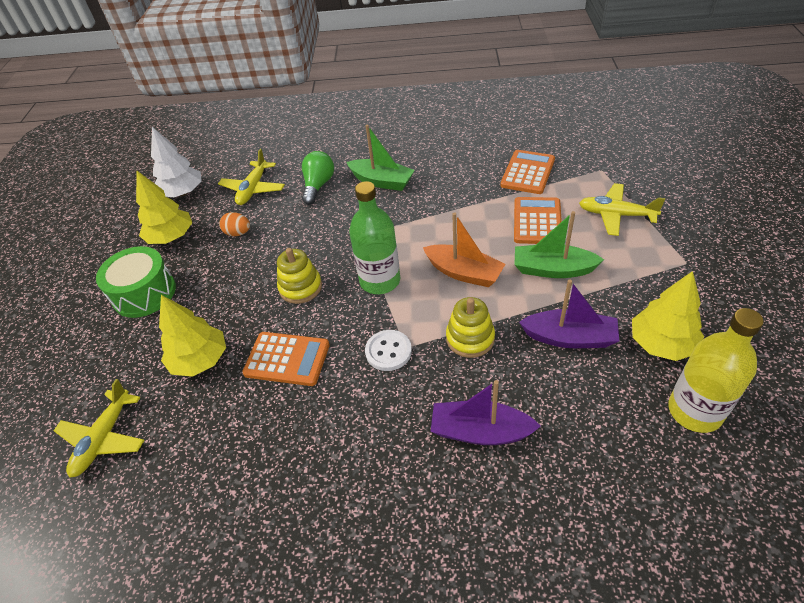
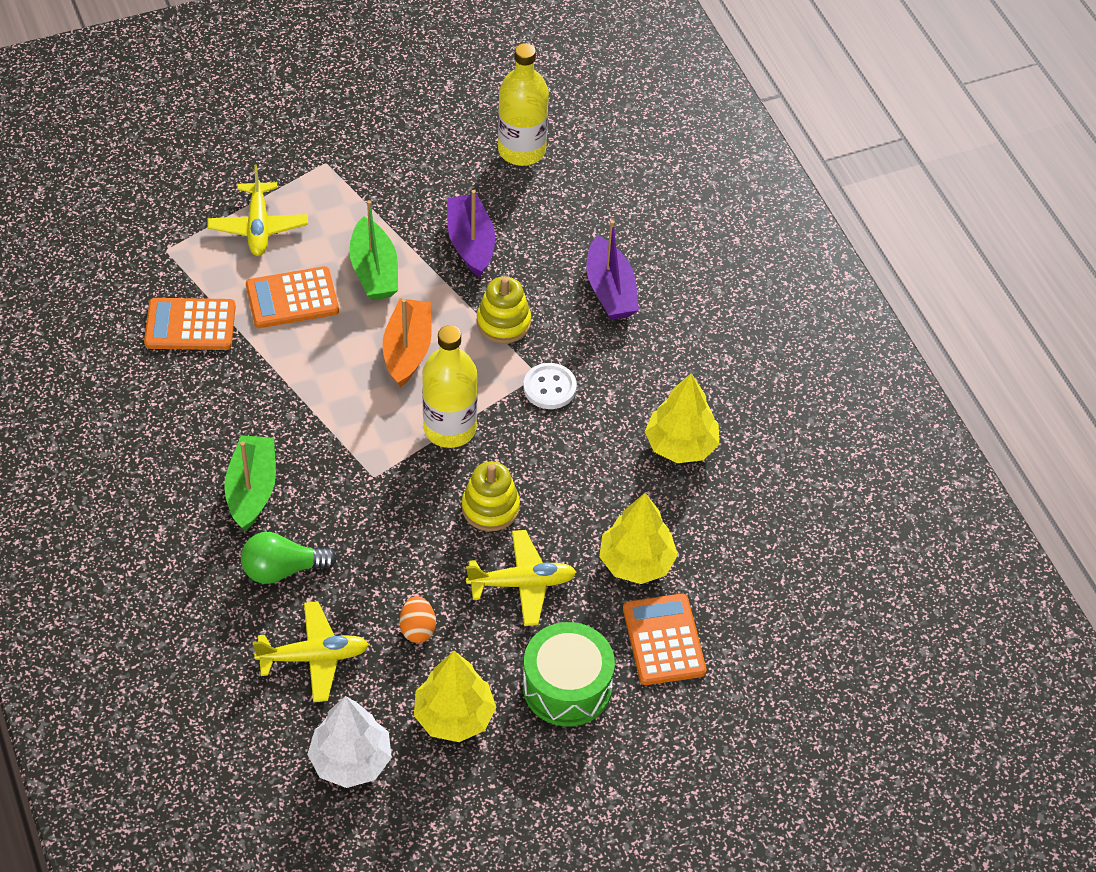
camera: 120 degrees left, 5 degrees up
(104, 438) = (766, 601): yellow plane -> yellow plane (522, 583)
(287, 359) = (598, 476): orange calculator -> orange calculator (663, 640)
(380, 281) = (450, 428): green bottle -> yellow bottle
(661, 344) = (451, 175): yellow tree -> yellow tree (681, 445)

